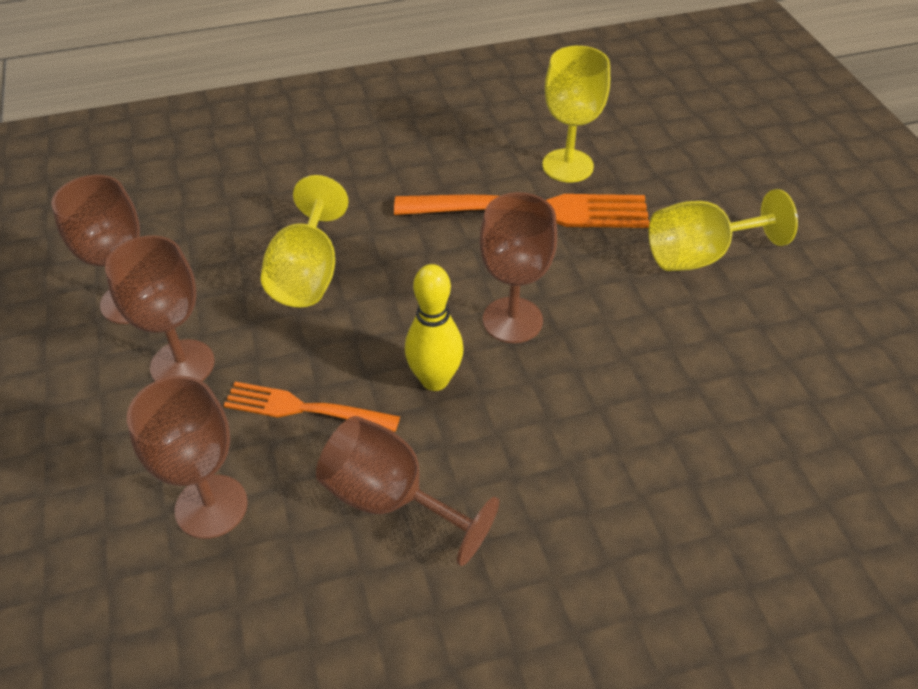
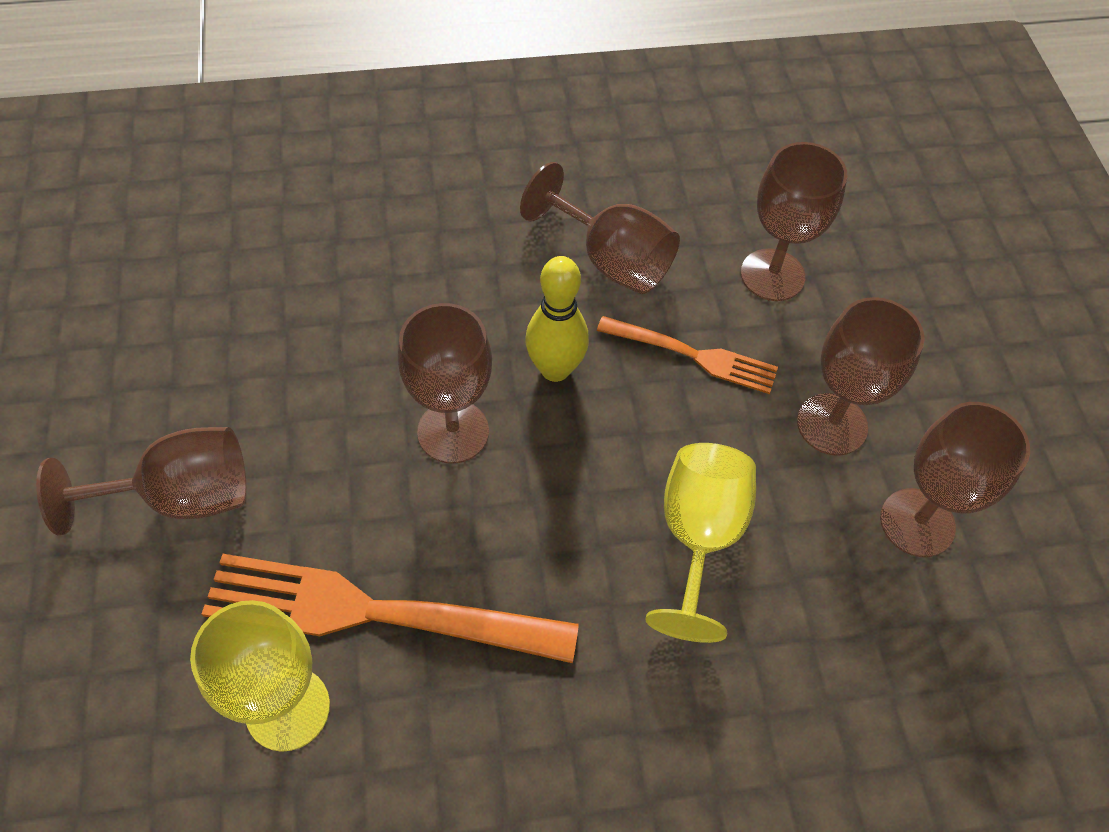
camera: 175 degrees left, 10 degrees up
(700, 255) = (181, 496): yellow goblet -> brown goblet

